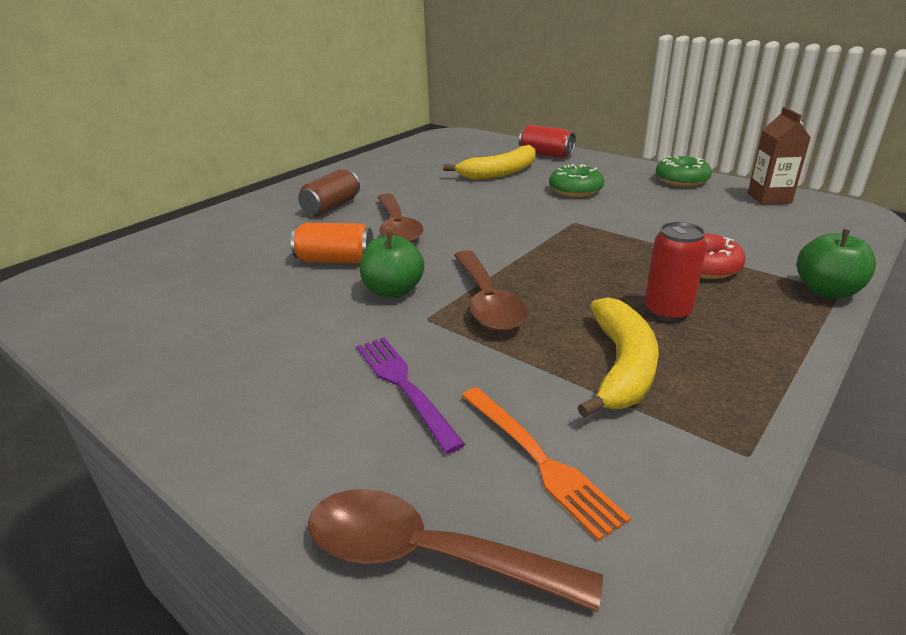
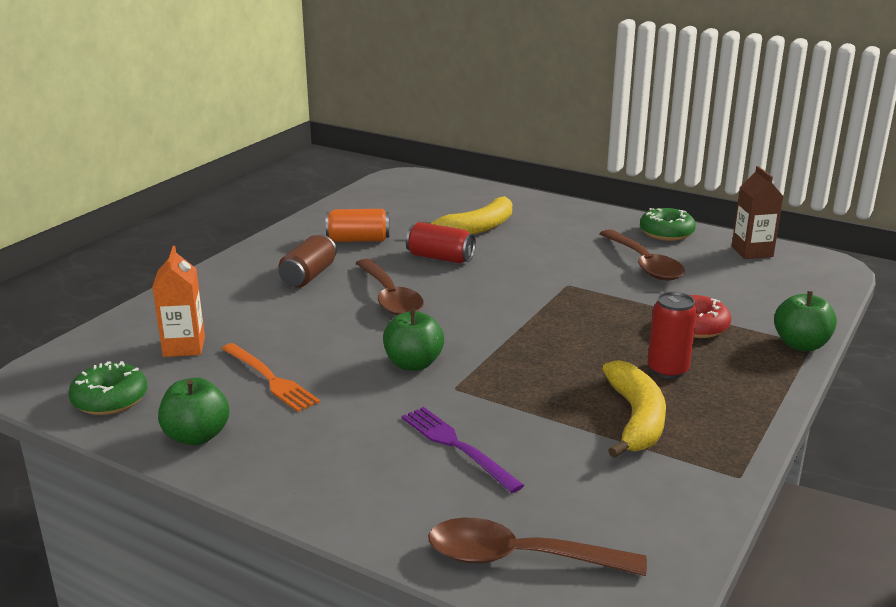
camera: 10 degrees left, 5 degrees down
(138, 355) = (196, 436): none -> green apple
(184, 264) = (184, 347): none -> orange carton
(335, 260) = (341, 335): orange can -> orange can (358, 240)
(487, 301) = (505, 369): brown spoon -> brown spoon (644, 264)
(539, 460) = (584, 492): orange fork -> orange fork (270, 379)
(546, 154) = (520, 203): red can -> red can (440, 258)
(575, 190) = (561, 248): green donut -> green donut (110, 399)

